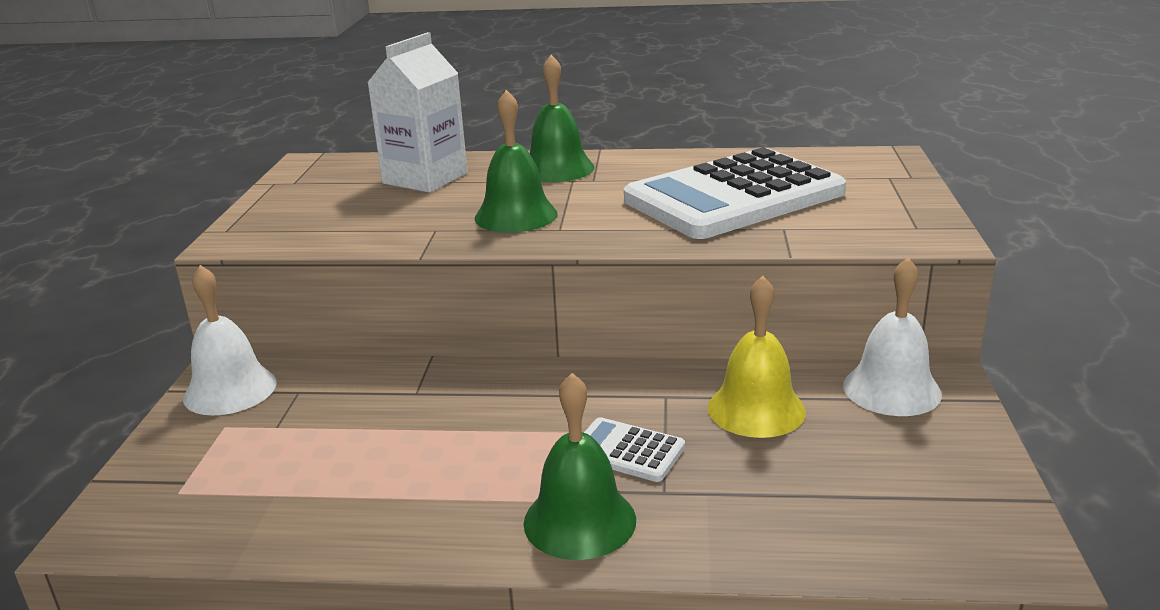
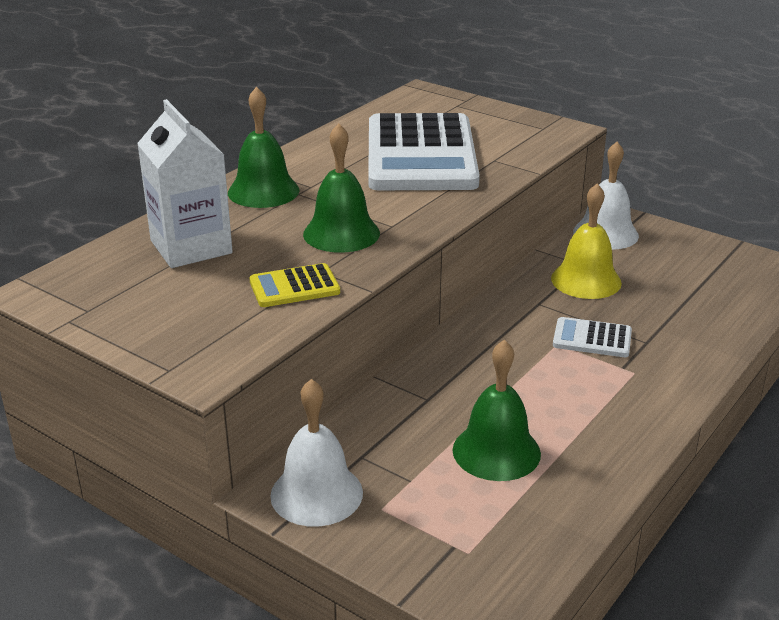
camera: 60 degrees left, 5 degrees up
(395, 229) = (294, 287): none -> yellow calculator
(579, 521) = (654, 380): green bell -> green bell (496, 451)
(627, 451) = (592, 339): white calculator -> white calculator turned 45 degrees clockwise

